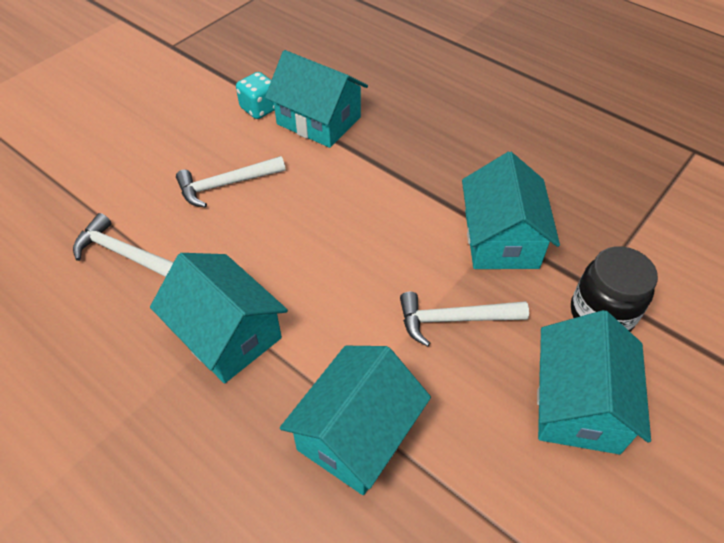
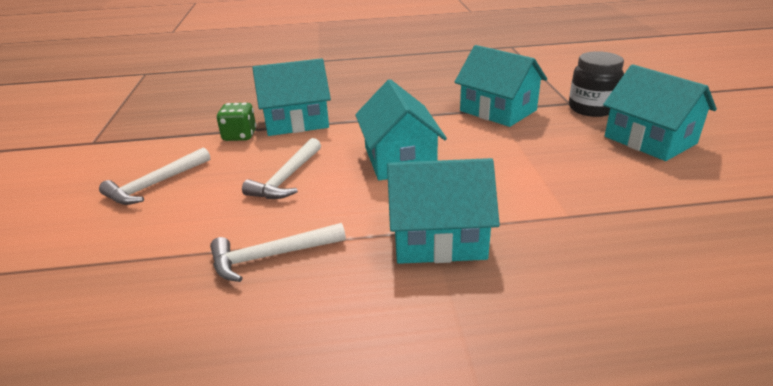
camera: 45 degrees left, 20 degrees down
(259, 109) = (239, 136): turquoise dice -> green dice
(357, 434) = (599, 220): turquoise house -> turquoise house (399, 159)
(454, 319) = (542, 148): white hammer -> white hammer (156, 184)

